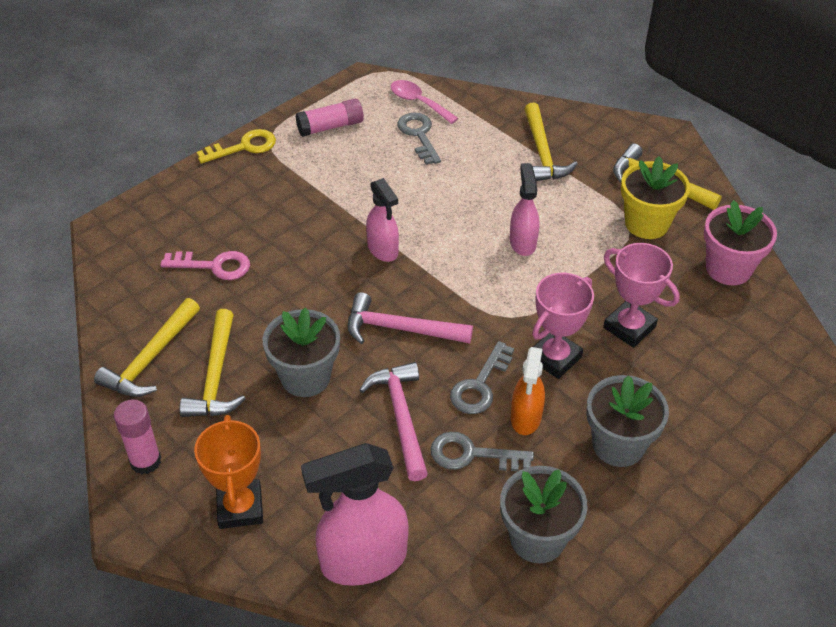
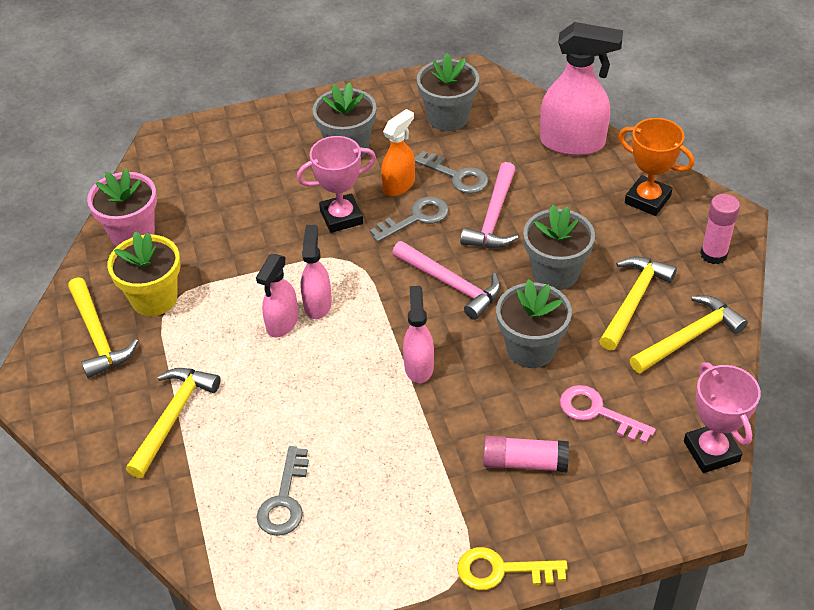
camera: 150 degrees left, 0 degrees up
(240, 507) = (647, 199): orange trophy -> orange trophy turned 75 degrees counterclockwise
(294, 296) = (531, 349): none -> grey flower pot
(330, 126) = (379, 559): pink glue stick -> pink glue stick (524, 462)
(418, 102) = (248, 554): pink spoon -> none
(506, 268) = (317, 304): none -> pink spray bottle
(629, 327) = (262, 218): pink trophy -> pink trophy (711, 451)

